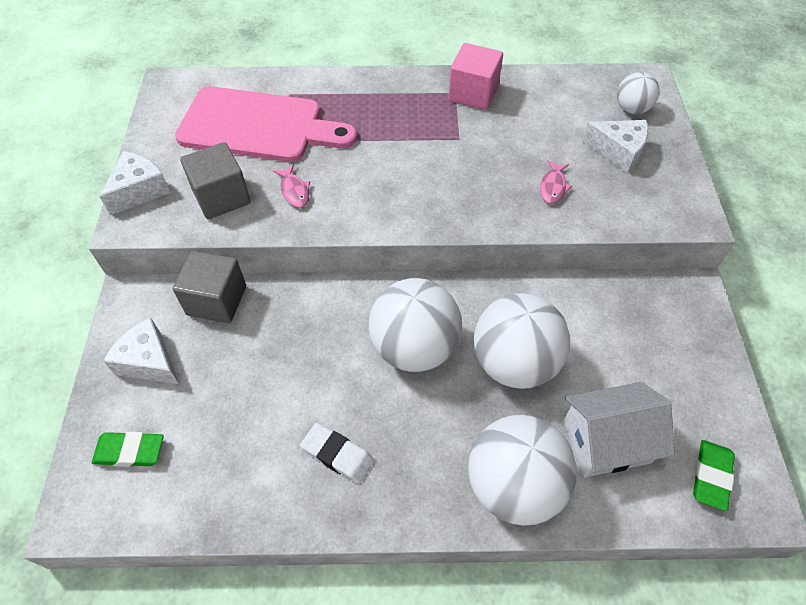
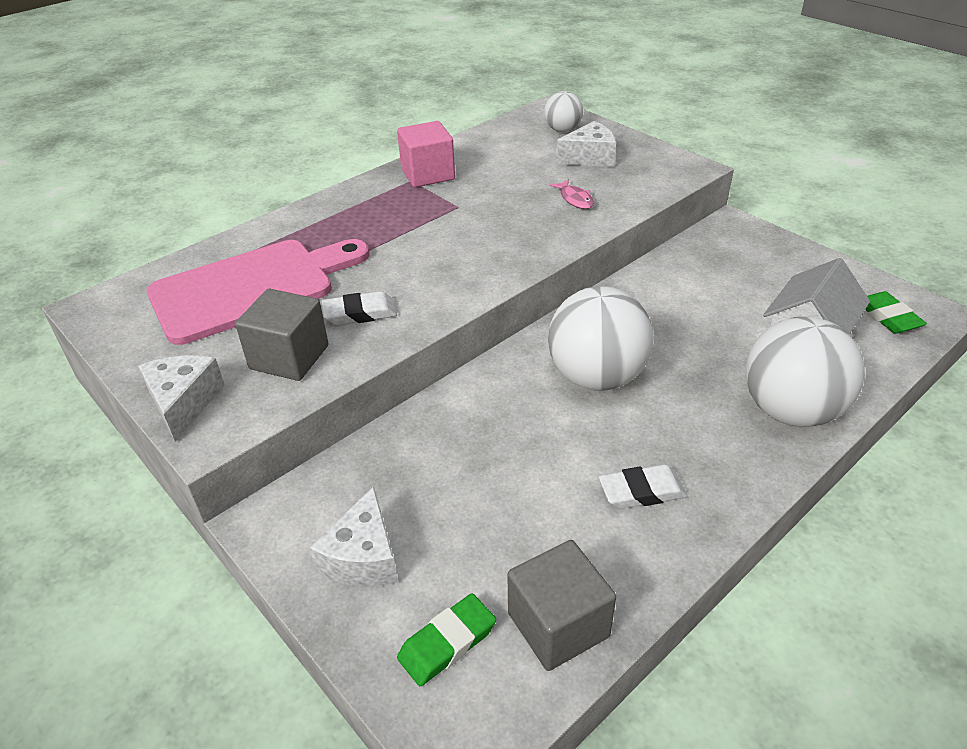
camera: 40 degrees left, 15 degrees down
(149, 361) = (363, 557): white cheese -> white cheese turned 75 degrees counterclockwise
(217, 300) = (368, 461): grey cube -> grey cube (558, 625)
(294, 191) = (360, 313): pink fish -> white eraser
(514, 362) = (682, 337): white ball -> none

